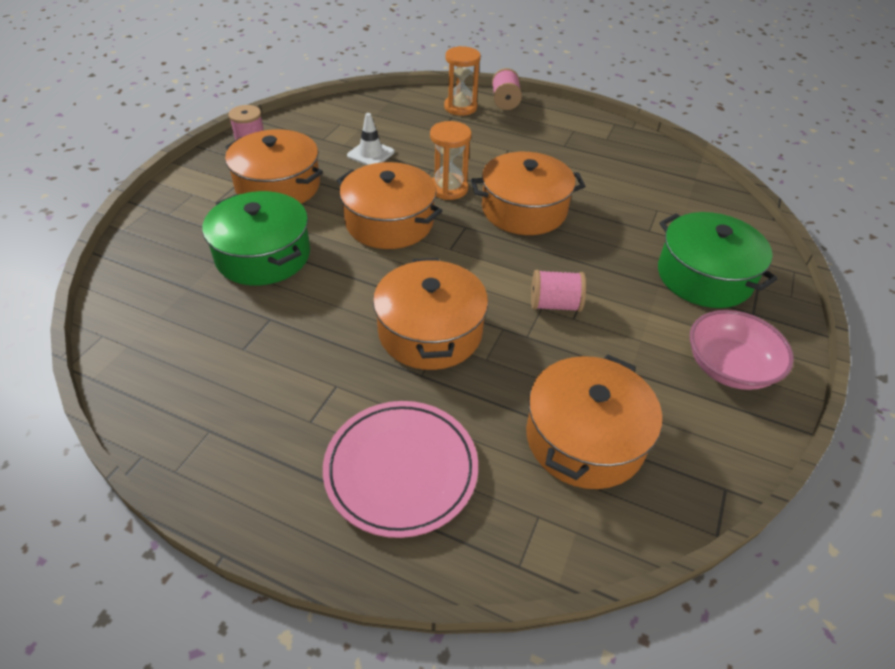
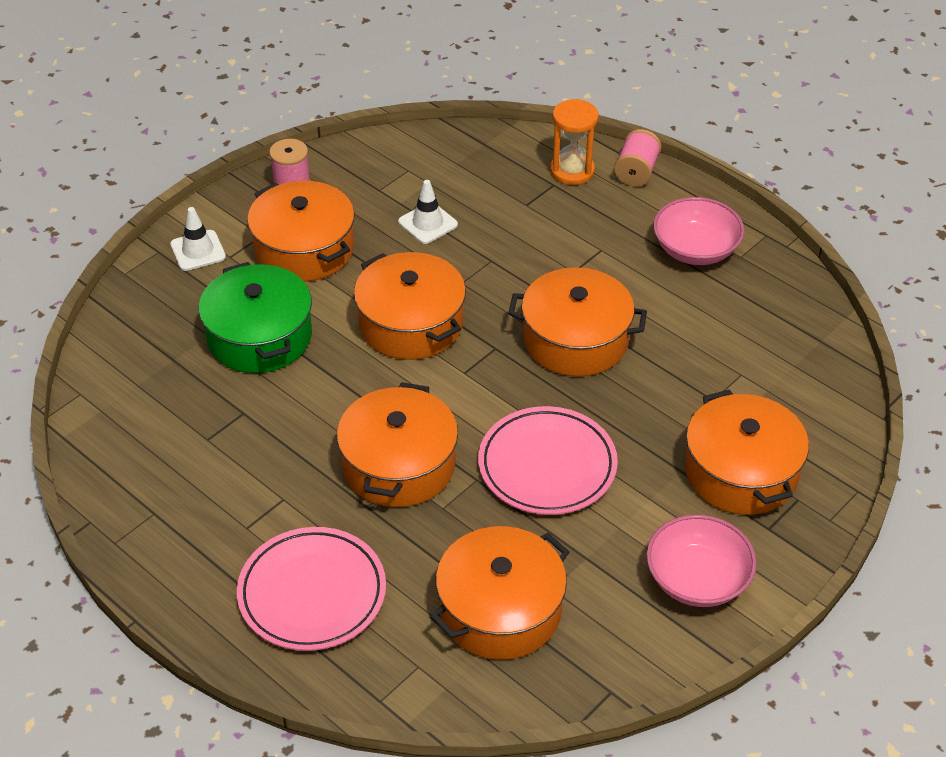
camera: 20 degrees right, 0 degrees up
(186, 202) = (198, 251): none -> white traffic cone
(448, 188) = (499, 292): orange hourglass -> none
(555, 304) = (547, 466): pink spool -> pink plate
(574, 139) = (695, 249): none -> pink bowl
(704, 276) = (741, 472): green pot -> orange pot

